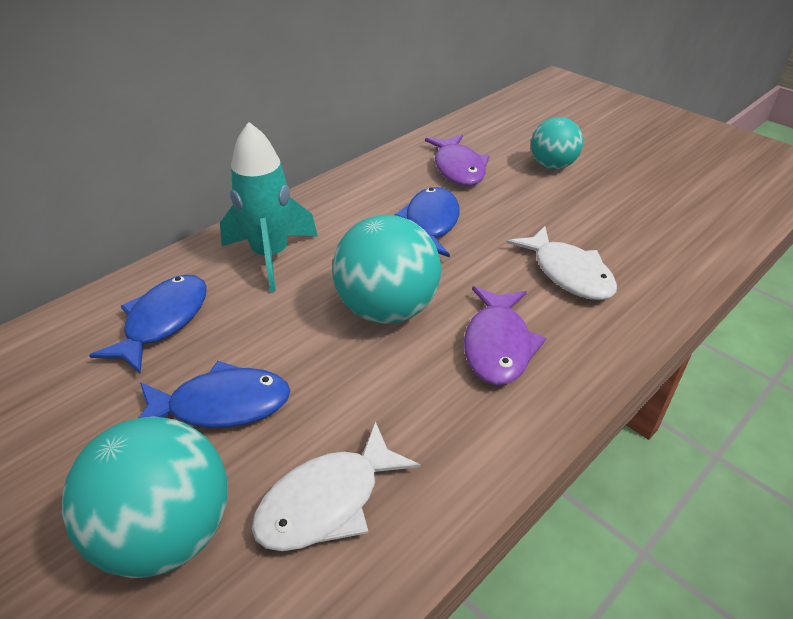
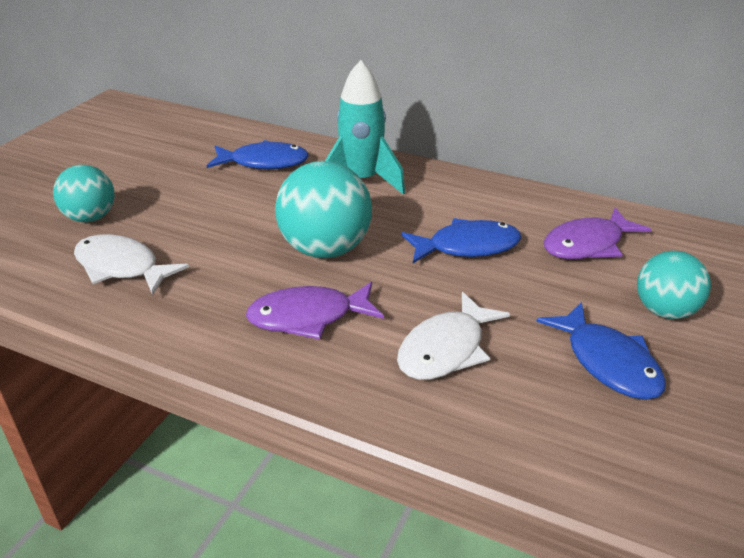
camera: 70 degrees right, 5 degrees down
(166, 533) = (90, 217): turquoise ball -> turquoise ball, size x0.64
(221, 405) = (194, 206): blue fish -> blue fish (607, 362)

